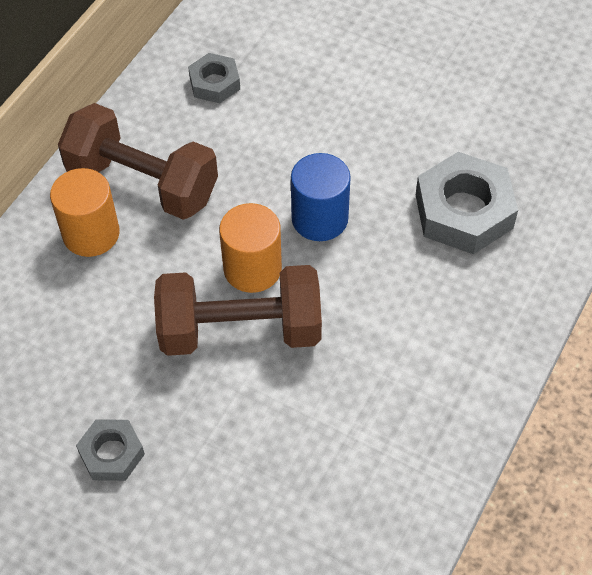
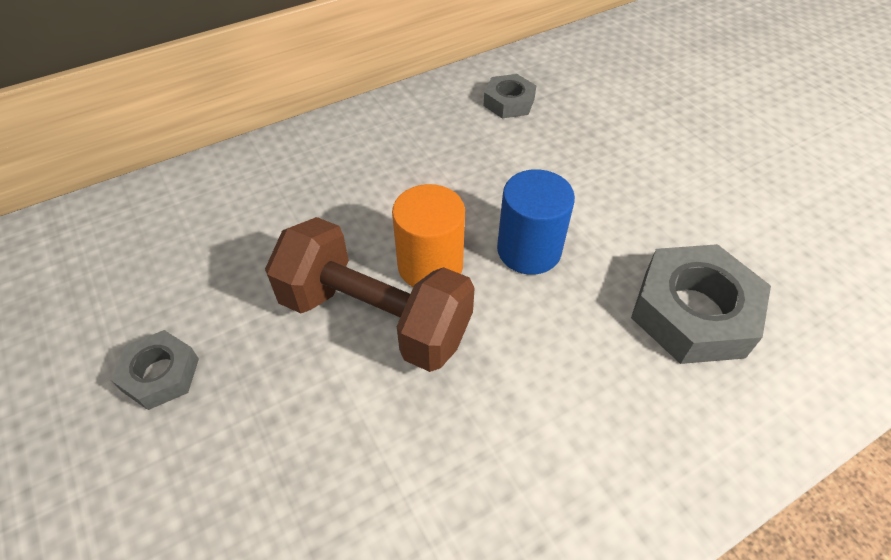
camera: 30 degrees right, 5 degrees down
(91, 233) = (313, 171): orange cylinder -> none
(142, 183) = (388, 151): brown dumbbell -> none

